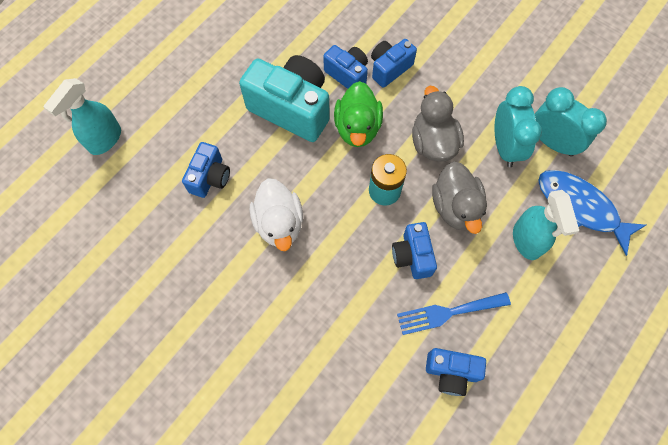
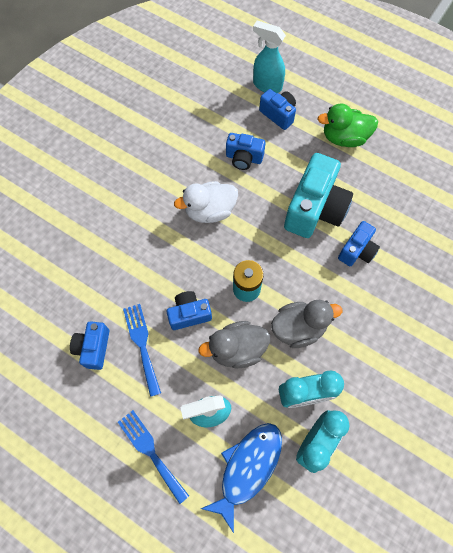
camera: 85 degrees right, 0 degrees up
(357, 128) = (304, 263): green duck -> green duck (344, 138)
(389, 68) = (370, 286): blue camera -> blue camera (278, 114)
(570, 306) = (151, 452): none -> blue fork

